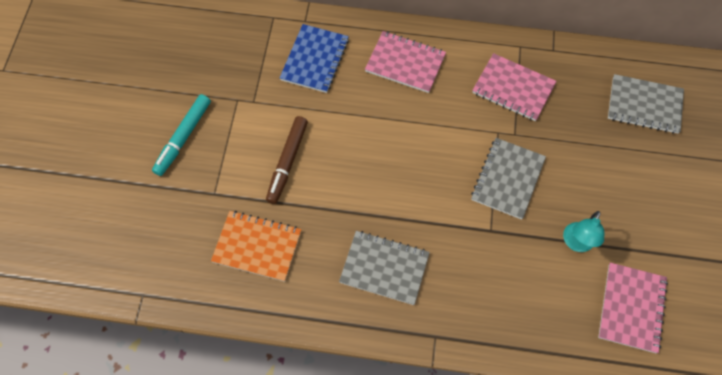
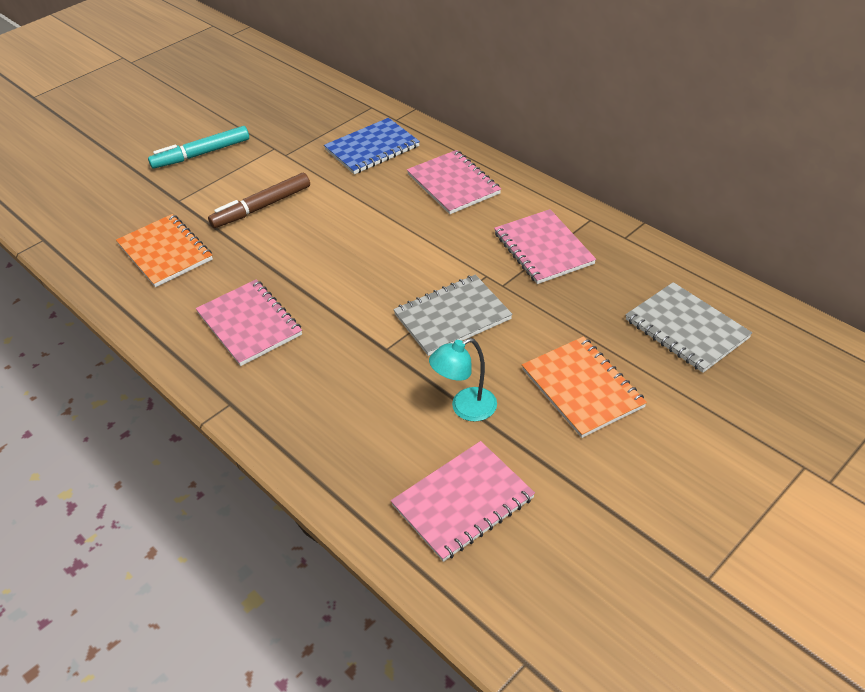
camera: 40 degrees right, 20 degrees down
(384, 268) = (249, 324): grey notebook -> pink notebook
(625, 186) = (582, 388): none -> orange notebook

